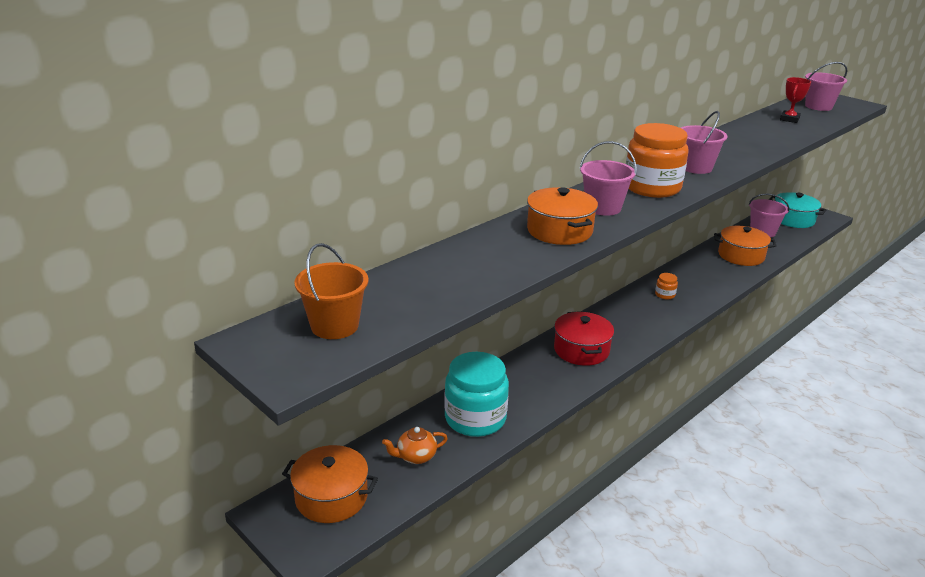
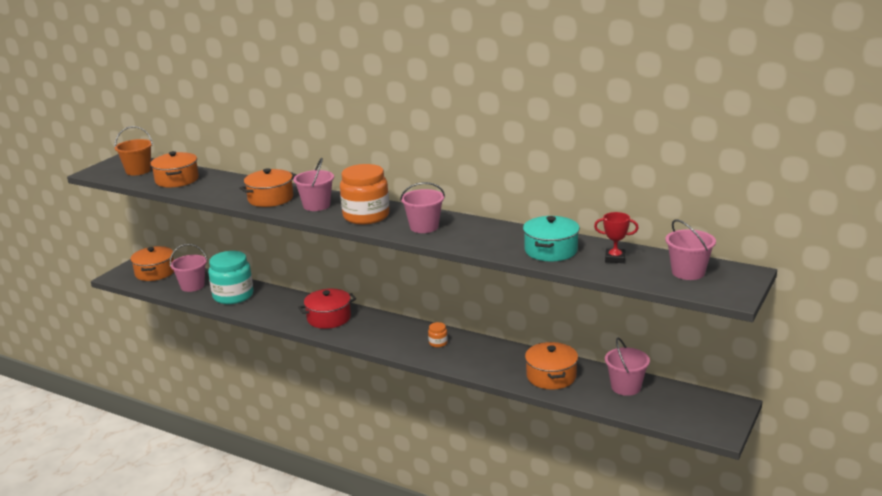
camera: 75 degrees right, 5 degrees down
(415, 456) = (192, 286): orange teapot -> pink bucket
(421, 292) = (177, 180): none -> orange pot
(793, 219) = (683, 406): turquoise pot -> turquoise pot (551, 250)

